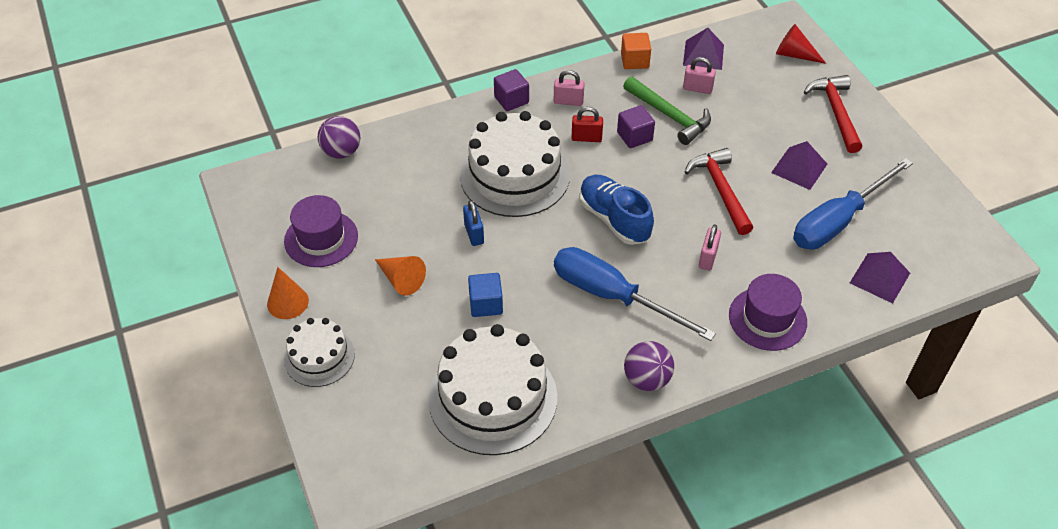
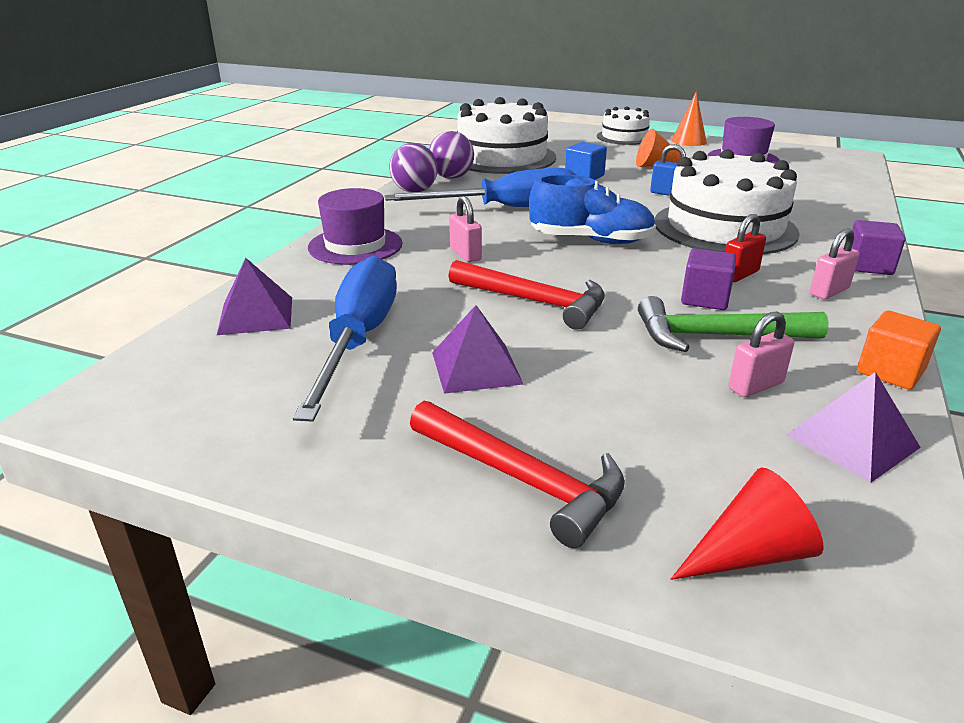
camera: 135 degrees right, 20 degrees down
(341, 152) = (855, 186): purple ball -> purple ball (451, 177)

